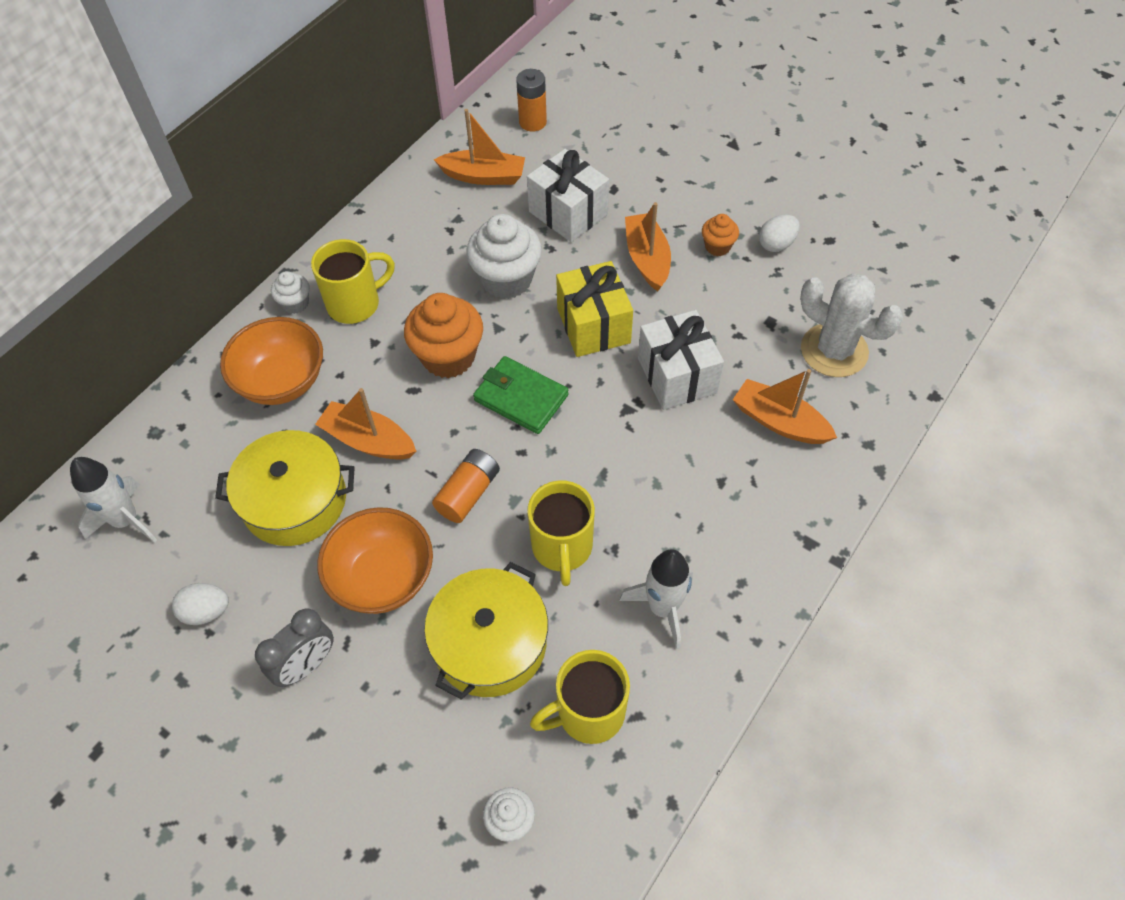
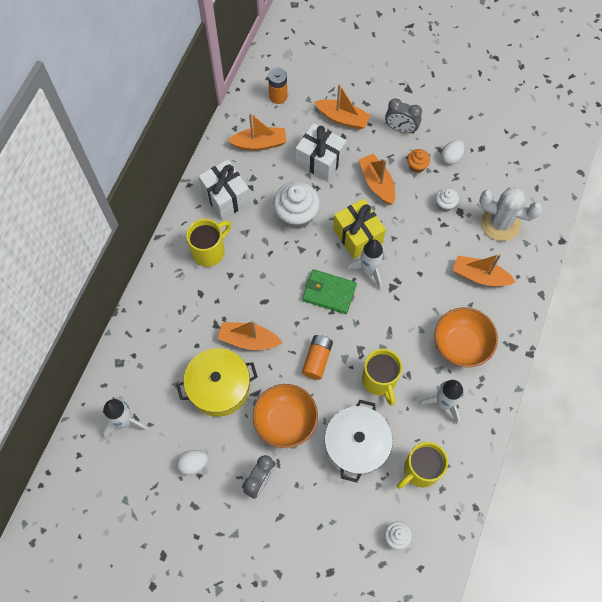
camera: 15 degrees left, 10 degrees up
(282, 381) = (183, 313): orange bowl -> orange bowl (461, 345)
(295, 303) = (172, 259): white cupcake -> white cupcake (444, 204)
(448, 357) = (278, 275): orange cupcake -> none
(490, 643) = (356, 444): yellow pot -> white pot
(596, 377) = (369, 270): none -> white rocket
(620, 165) = (342, 118): none -> orange boat
(677, 376) = (415, 259): white gift -> white gift (226, 197)
(706, 193) = (401, 129): none -> grey clock

